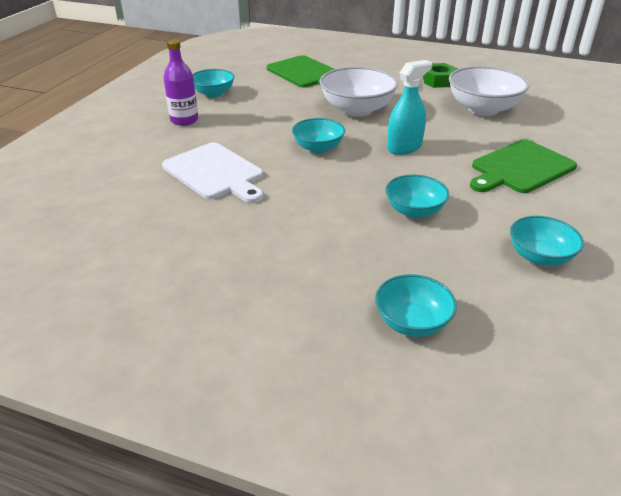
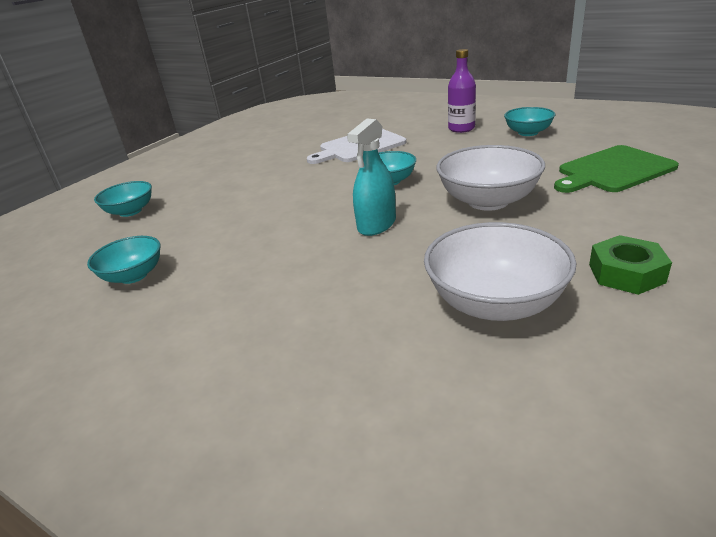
camera: 105 degrees right, 5 degrees down
(404, 147) = (377, 225): turquoise spray bottle -> turquoise spray bottle turned 60 degrees clockwise
(414, 211) = (250, 221): turquoise bowl -> none
(520, 168) = (290, 300): green cutting board -> none

